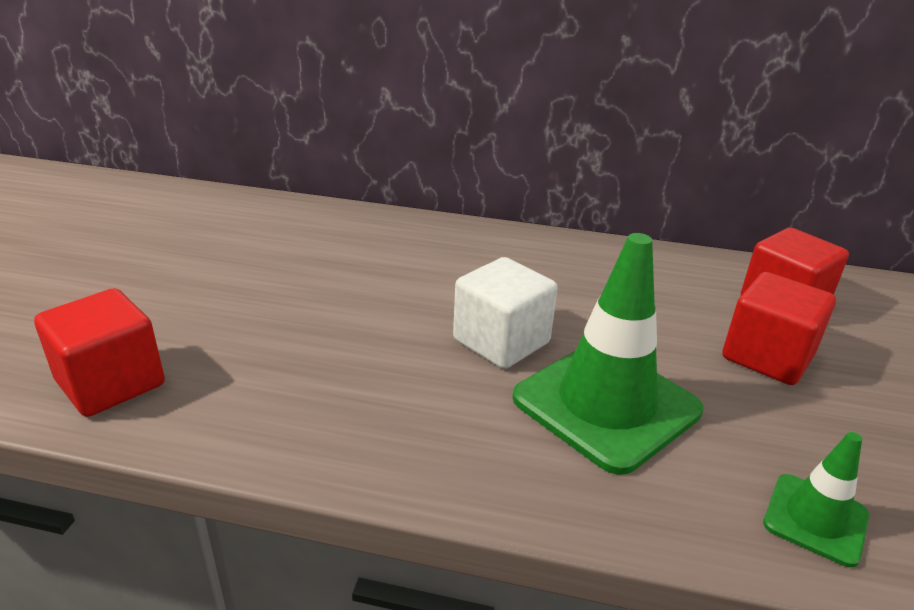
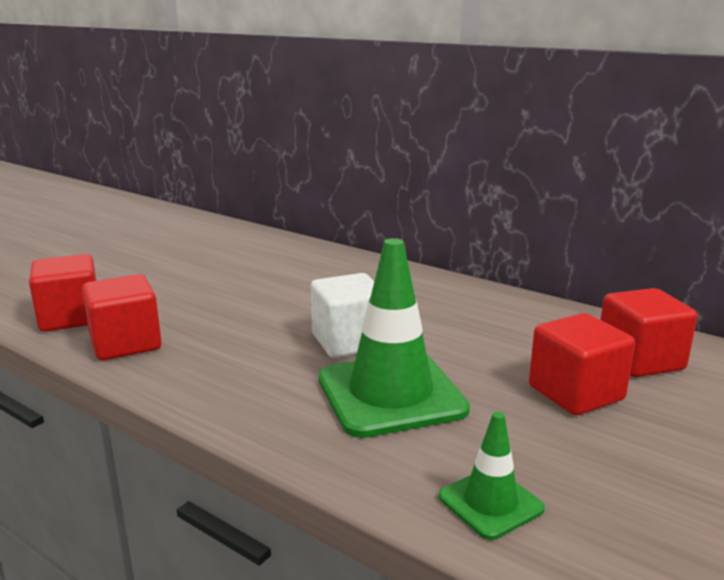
camera: 25 degrees right, 10 degrees down
(230, 408) = (125, 343): none -> red cube

